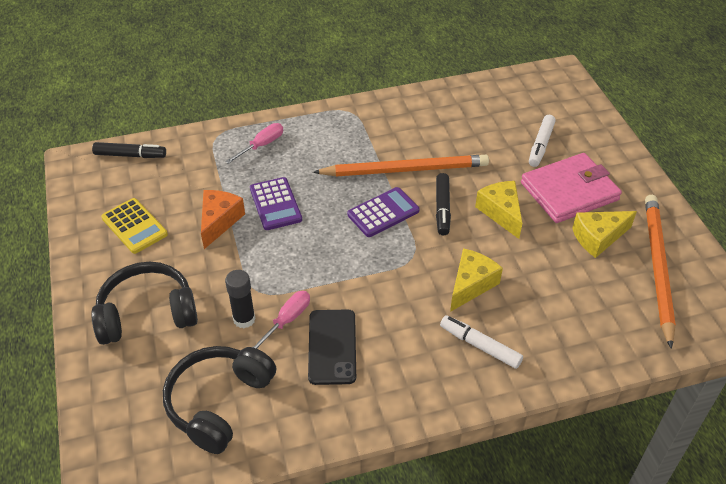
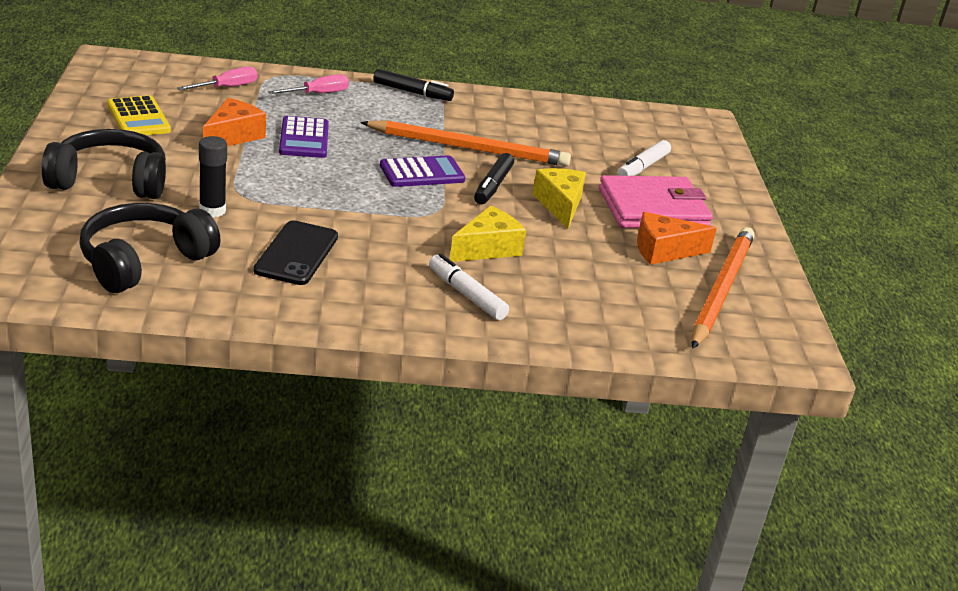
camera: 10 degrees right, 15 degrees down
(130, 155) = (168, 68): black marker -> black marker (412, 92)
(287, 320) = (259, 223): pink screwdriver -> pink screwdriver (227, 87)
(598, 238) = (664, 251): yellow cheese -> orange cheese

